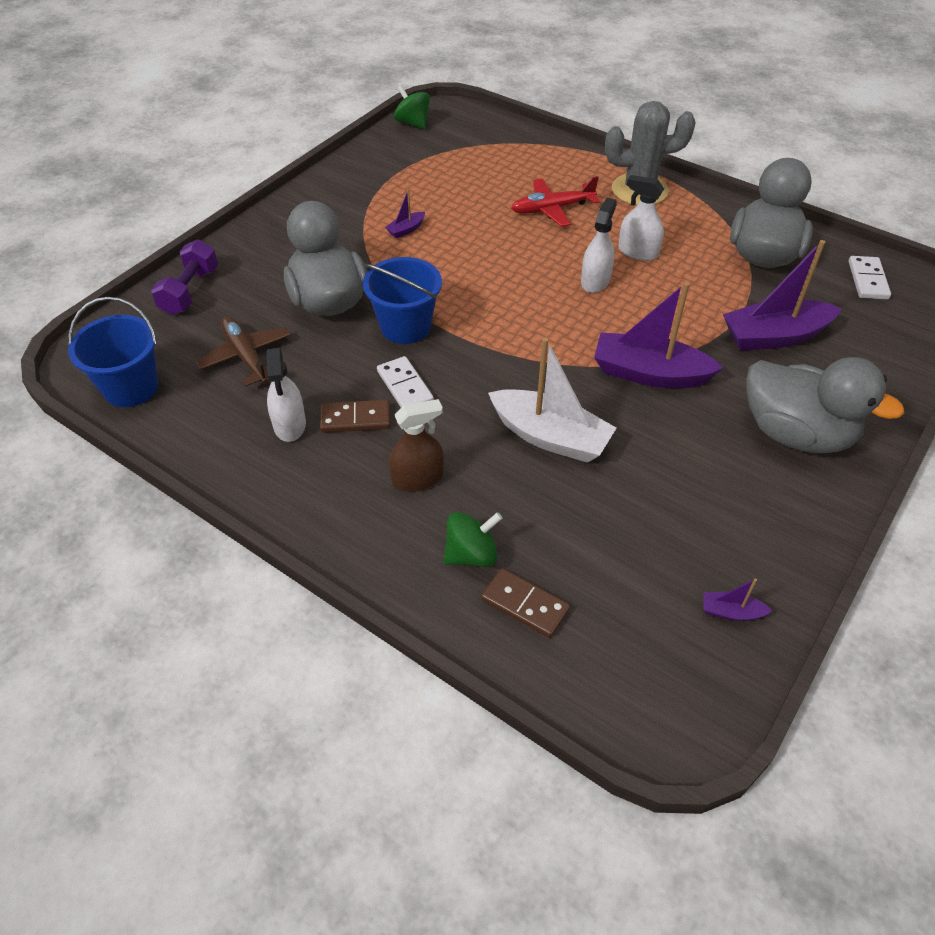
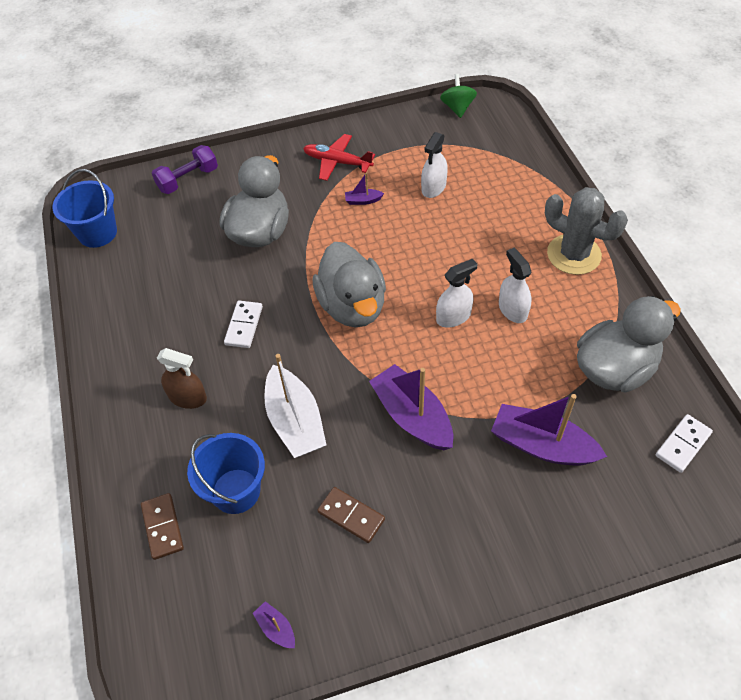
camera: 40 degrees right, 5 degrees up
(246, 357) = (175, 247): brown plane -> none
(290, 425) = (154, 312): white spray bottle -> white spray bottle (433, 187)
(355, 418) = (194, 331): brown domino -> brown domino (351, 515)
(405, 327) = (287, 280): blue bucket -> blue bucket (236, 491)
(471, 554) = (167, 471): green spinning top -> none
(552, 209) = (486, 236): red plane -> red plane (337, 162)
(796, 433) = (467, 534): grey duck -> grey duck (352, 306)

